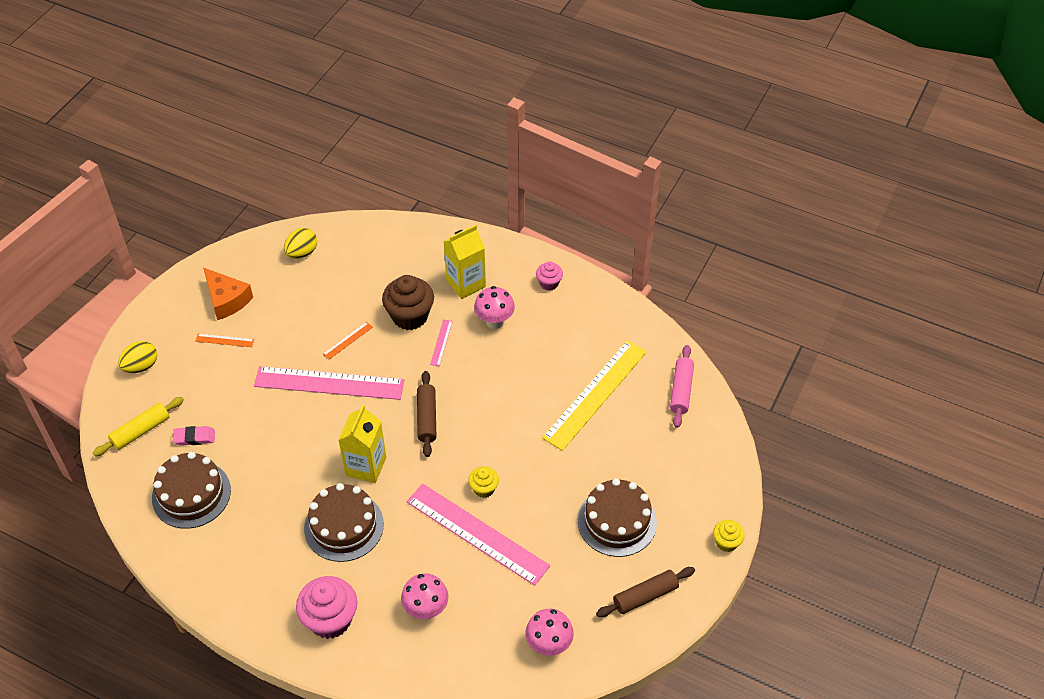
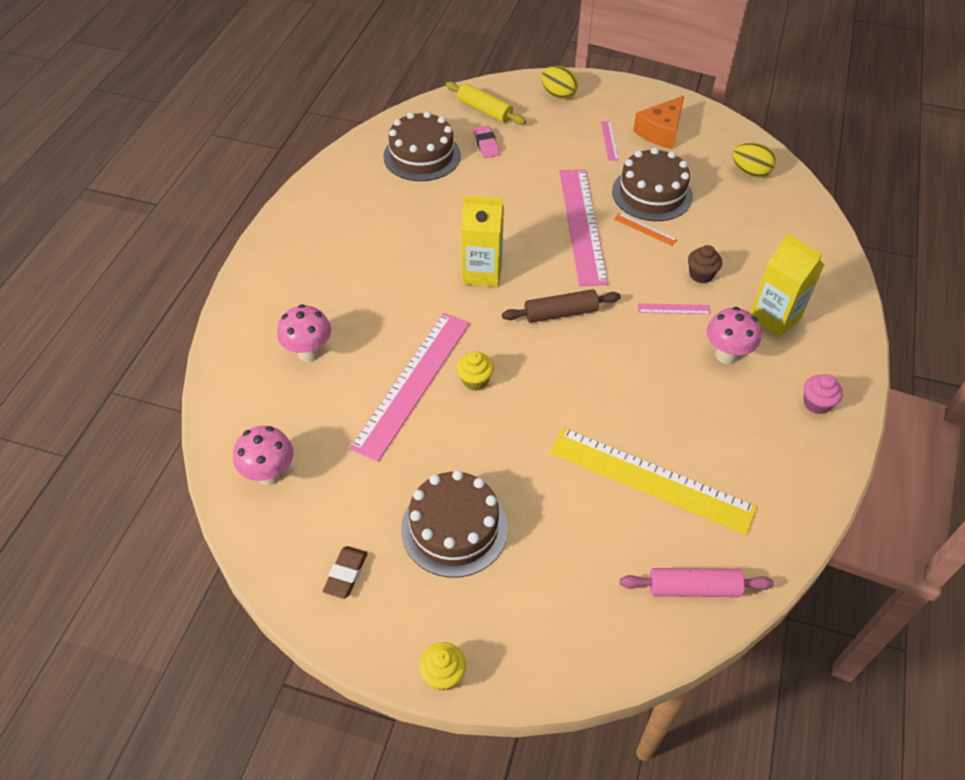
camera: 80 degrees right, 0 degrees up
(224, 340) = (609, 140): orange ruler -> pink ruler
(330, 619) = (292, 278): pink cupcake -> none
(344, 526) = (404, 268): brown cake -> brown cake (652, 193)
(410, 316) = (701, 275): brown cupcake -> brown cupcake, size x0.54
(645, 596) = (346, 574): brown rolling pin -> brown eraser

